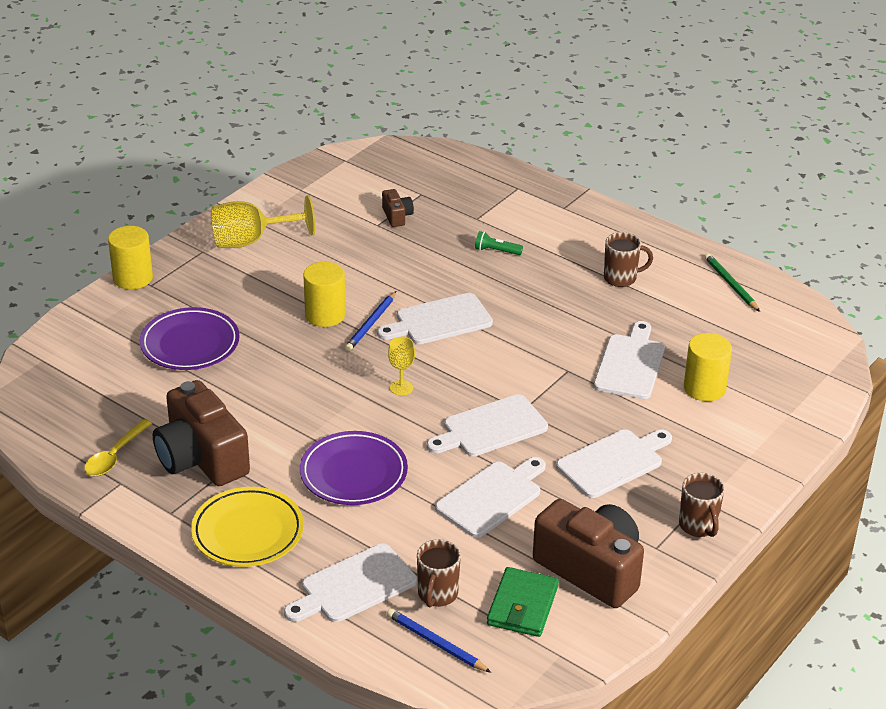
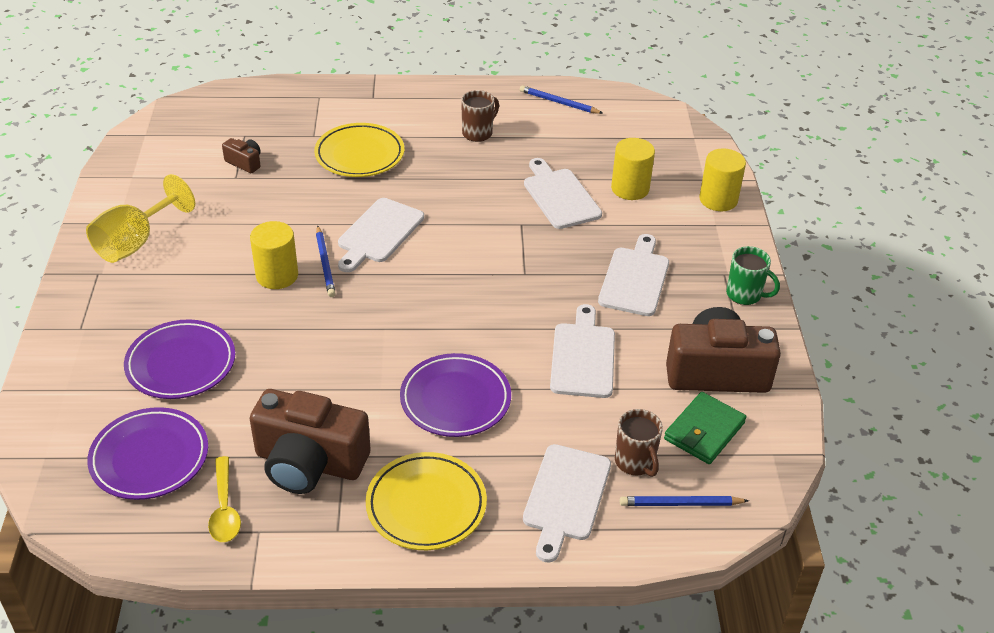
camera: 40 degrees left, 5 degrees up
(104, 396) = (150, 458): none -> purple plate
(133, 278) = (54, 331): yellow cylinder -> yellow cylinder (718, 199)
(401, 388) = (411, 305): yellow goblet -> none
(491, 428) = (518, 300): white cutting board -> none
(496, 251) = (359, 155): green flashlight -> yellow plate
(522, 605) = (704, 431): green wallet -> green wallet turned 60 degrees clockwise
(698, 526) = (745, 295): brown mug -> green mug
(731, 284) = (559, 102): green pencil -> blue pencil

